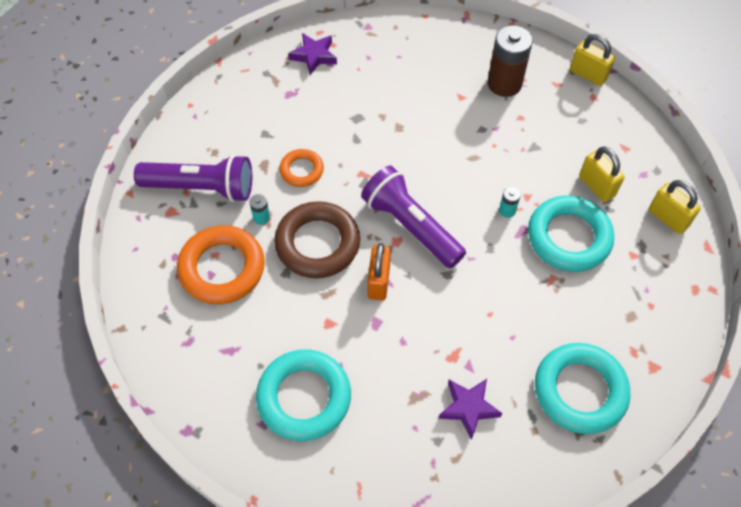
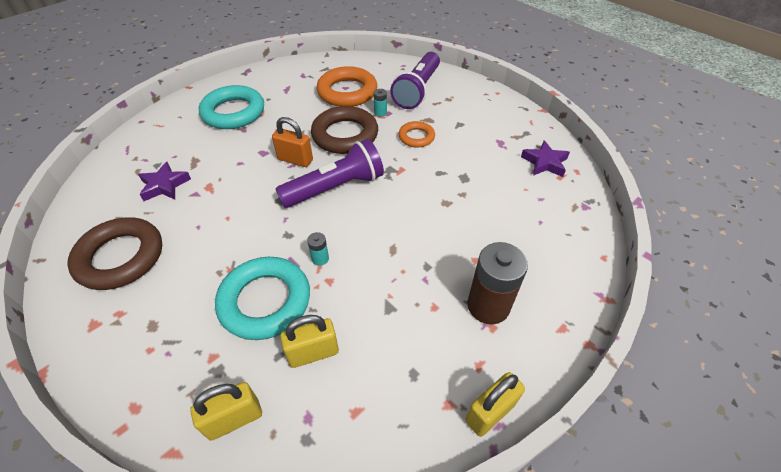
camera: 105 degrees right, 10 degrees down
(580, 391) = (120, 257): turquoise ring -> brown ring

